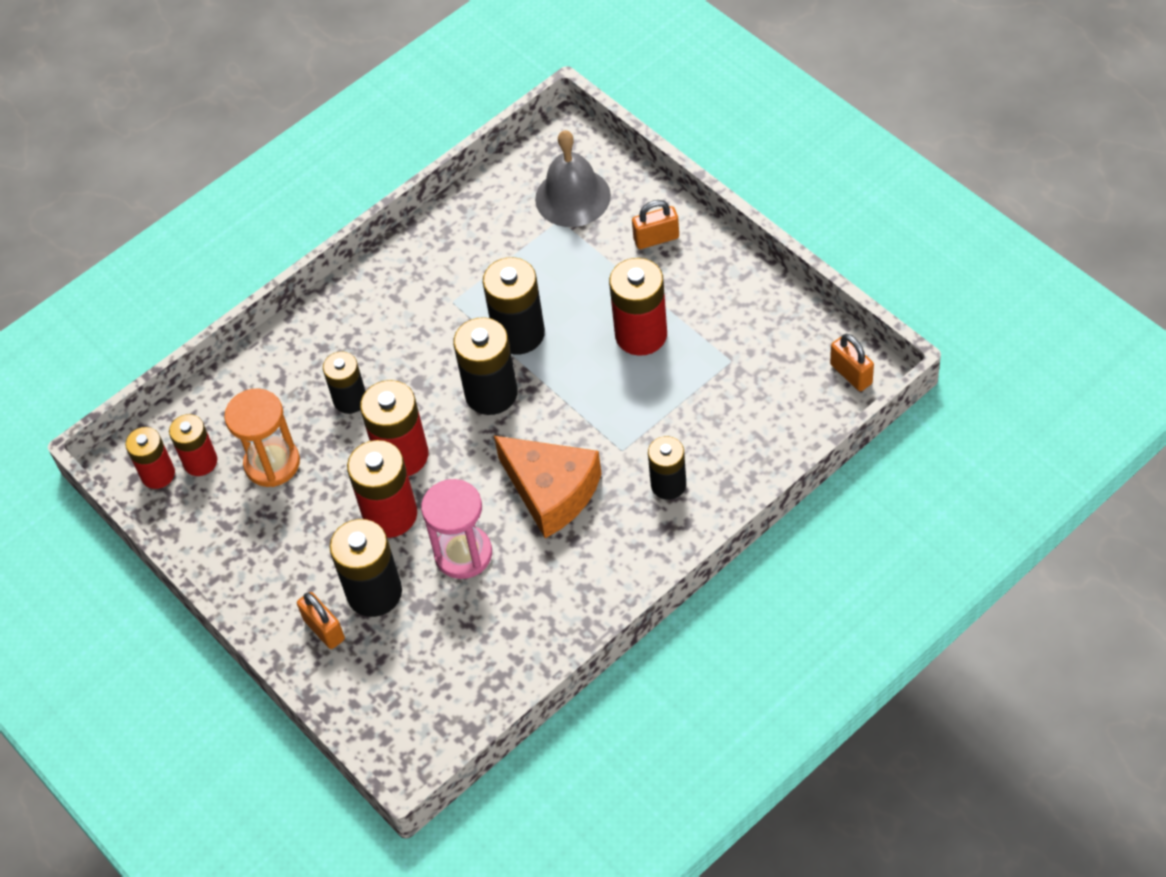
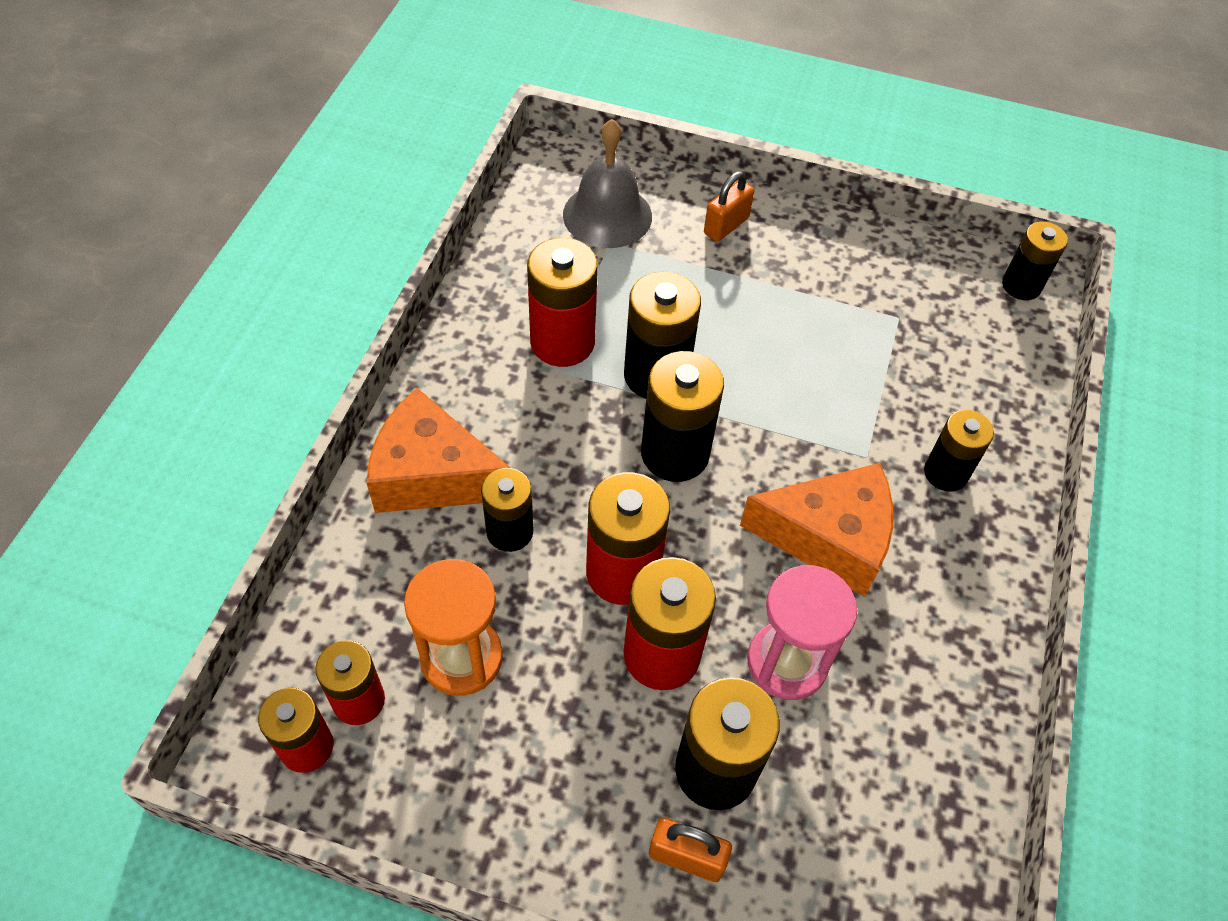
camera: 40 degrees left, 0 degrees up
(326, 343) = (432, 475): none -> orange cheese
(641, 335) = (788, 326): red battery -> red battery (562, 342)
(851, 374) = (1021, 286): orange padlock -> black battery

